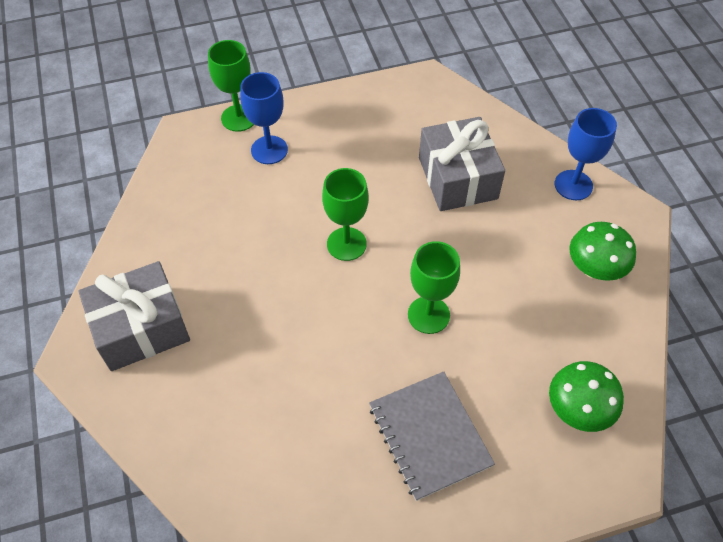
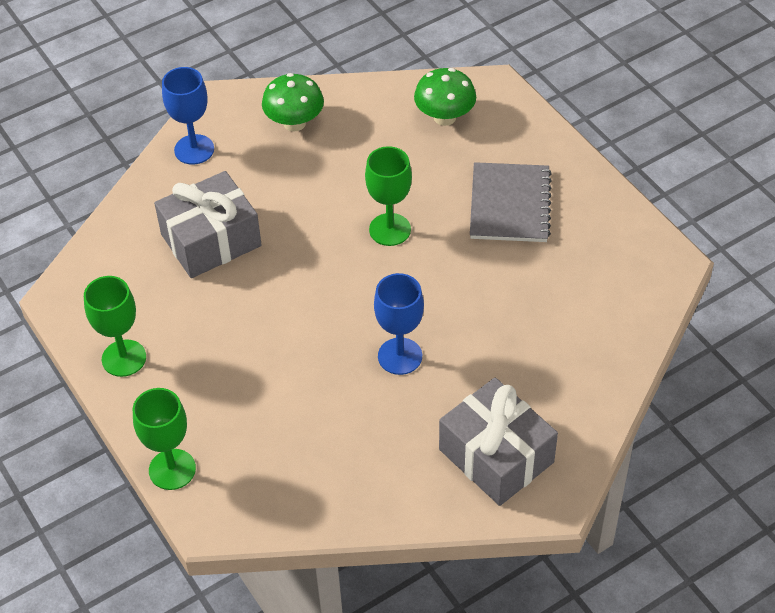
camera: 105 degrees left, 5 degrees down
(269, 150) = (217, 420): blue goblet -> blue goblet (400, 356)
(346, 244) = (329, 312): green goblet -> green goblet (124, 358)
(429, 436) = (509, 205): grey notebook -> grey notebook turned 45 degrees counterclockwise

